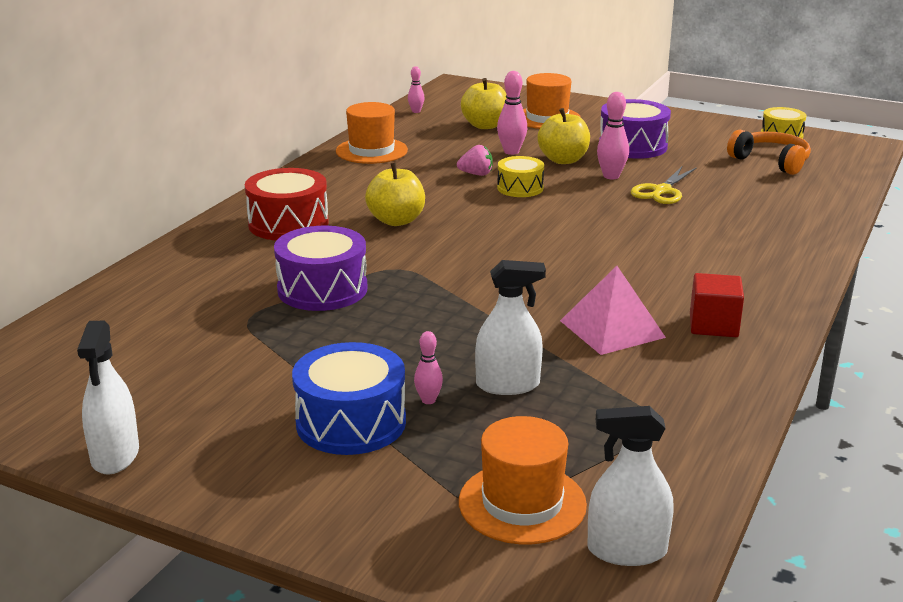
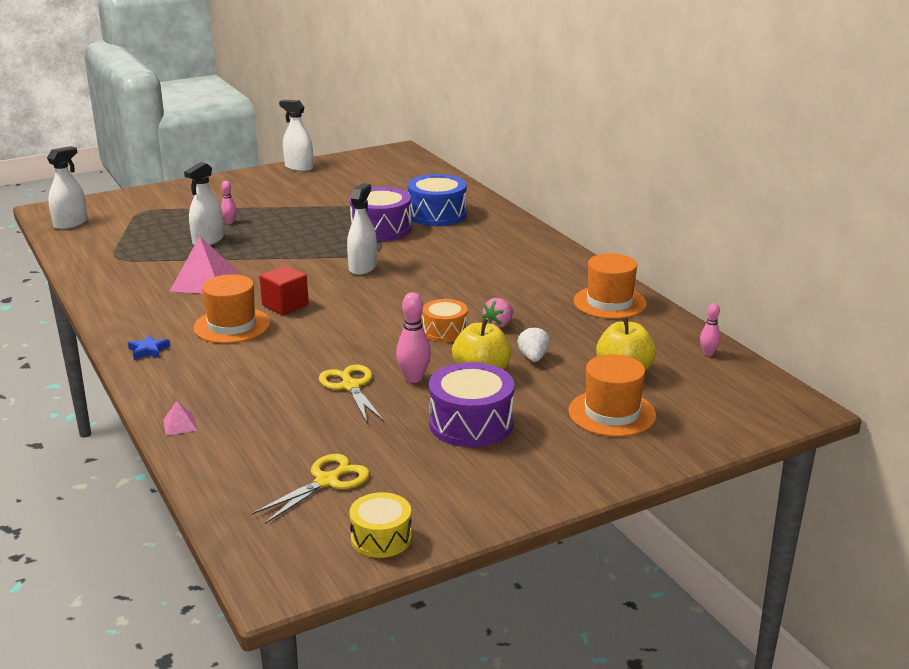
camera: 125 degrees right, 0 degrees up
(288, 224) = (492, 242): red drum -> none
(351, 422) = (243, 205): blue drum -> blue drum (437, 215)
(396, 221) = (448, 272): yellow apple -> none
(445, 261) = (362, 267): none -> white spray bottle
(511, 152) = (533, 358): pink bowling pin -> white strawberry
(520, 188) = (444, 331): yellow drum -> orange drum
(522, 503) = (130, 217): orange hat -> orange hat (232, 325)
(713, 325) = (153, 309): red cube -> red cube (285, 305)
(771, 161) = (326, 481): orange headphones -> yellow scissors
(775, 286) = (148, 350): none -> blue star
(823, 224) = (180, 425): none -> pink pyramid

